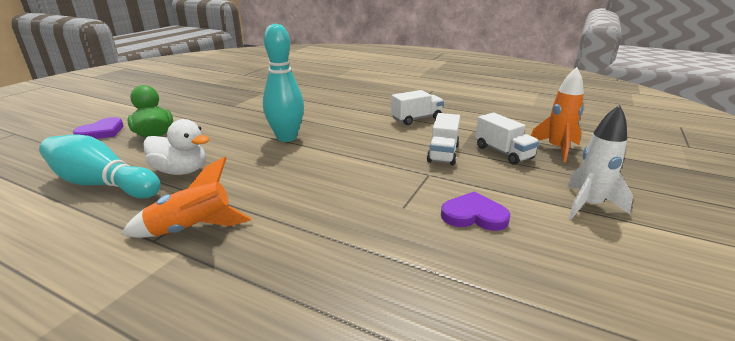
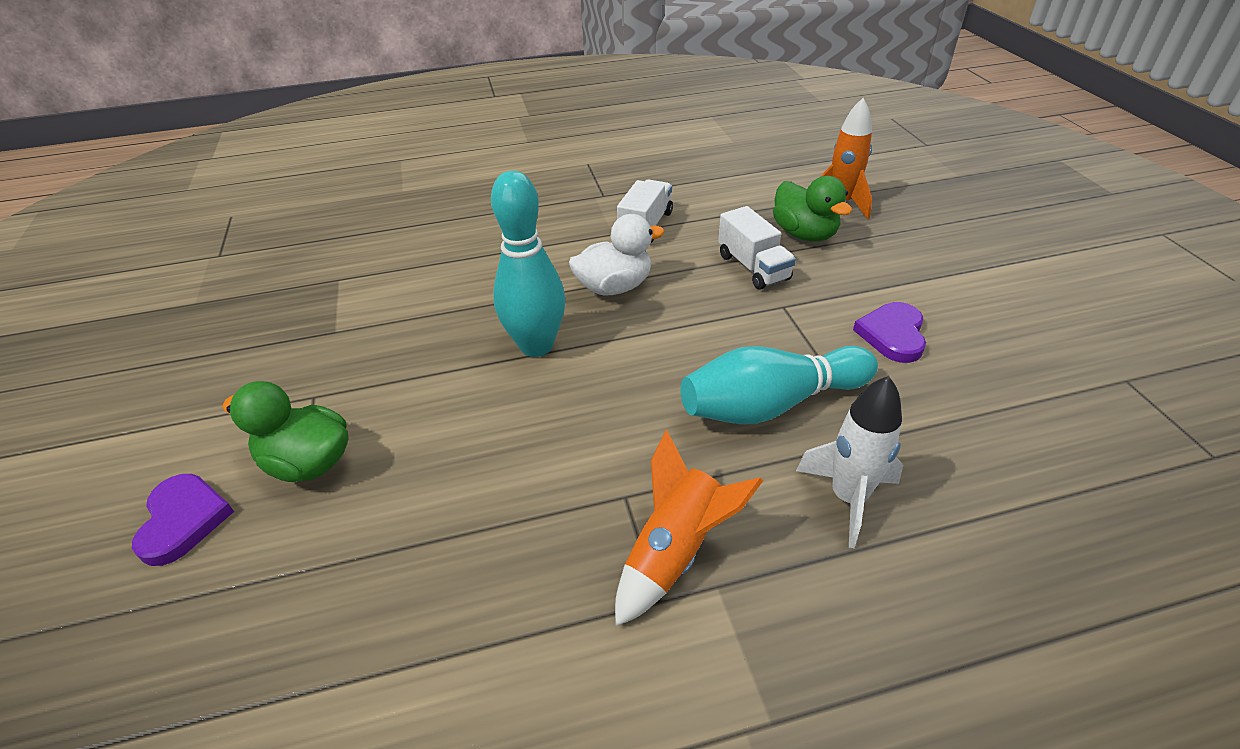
camera: 40 degrees left, 15 degrees up
(103, 184) = (414, 593): turquoise bowling pin -> turquoise bowling pin (771, 404)
(181, 171) = (493, 490): white duck -> white duck (614, 287)
(474, 215) = (892, 335): purple heart -> purple heart turned 45 degrees counterclockwise
(503, 152) = (804, 234): white truck -> green duck
(588, 205) = (951, 265): white rocket -> white rocket (848, 498)

